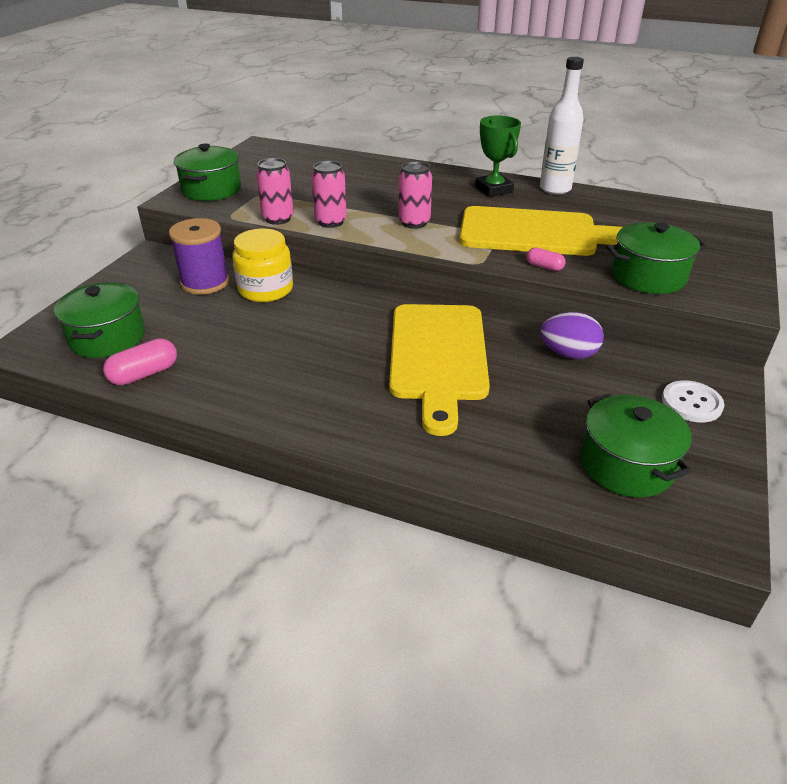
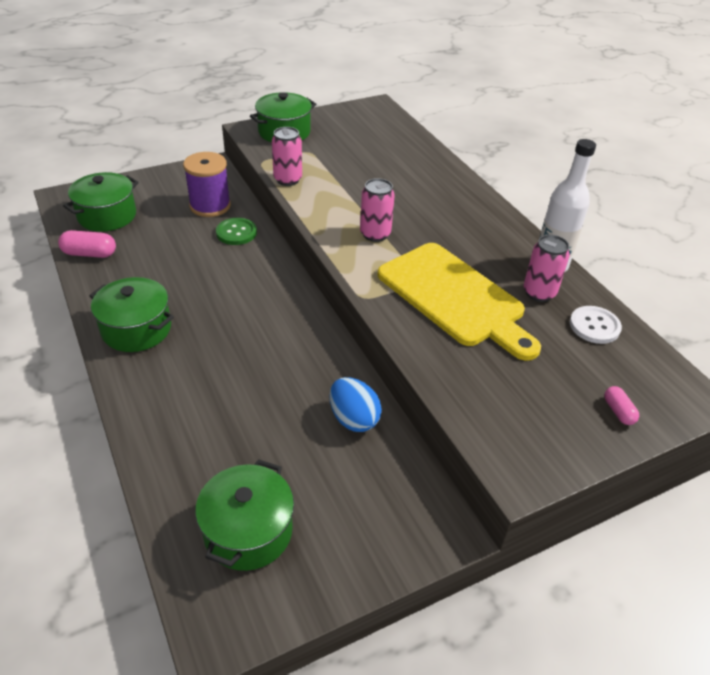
camera: 40 degrees right, 5 degrees up
(266, 289) = (236, 233): yellow jar -> green button
(331, 222) = (317, 201): pink can -> pink can (539, 293)
(438, 356) = (262, 355): yellow cutting board -> none
(493, 189) = (492, 237): green trophy -> none
(544, 267) = (407, 332): pink capsule -> pink capsule (618, 411)
(568, 354) = (353, 419): purple egg -> blue egg
(648, 276) = (479, 396): green pot -> green pot (136, 329)
(691, 403) = (378, 528): white button -> white button (594, 326)

